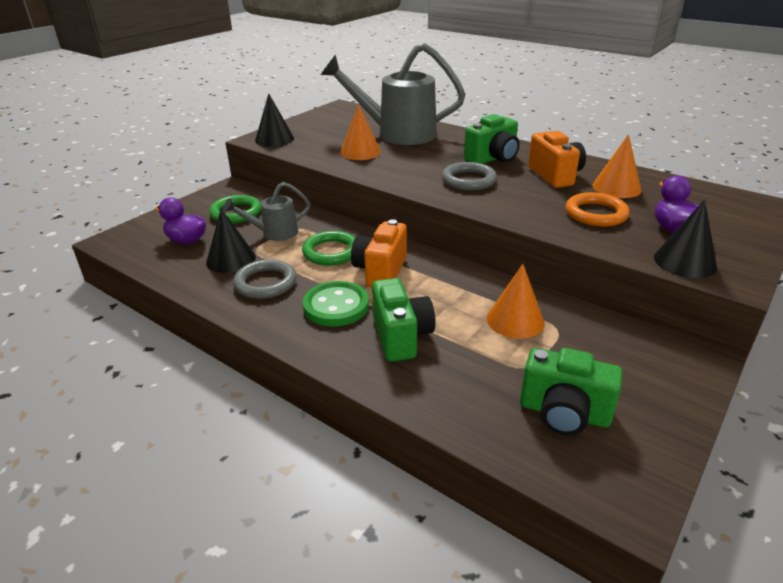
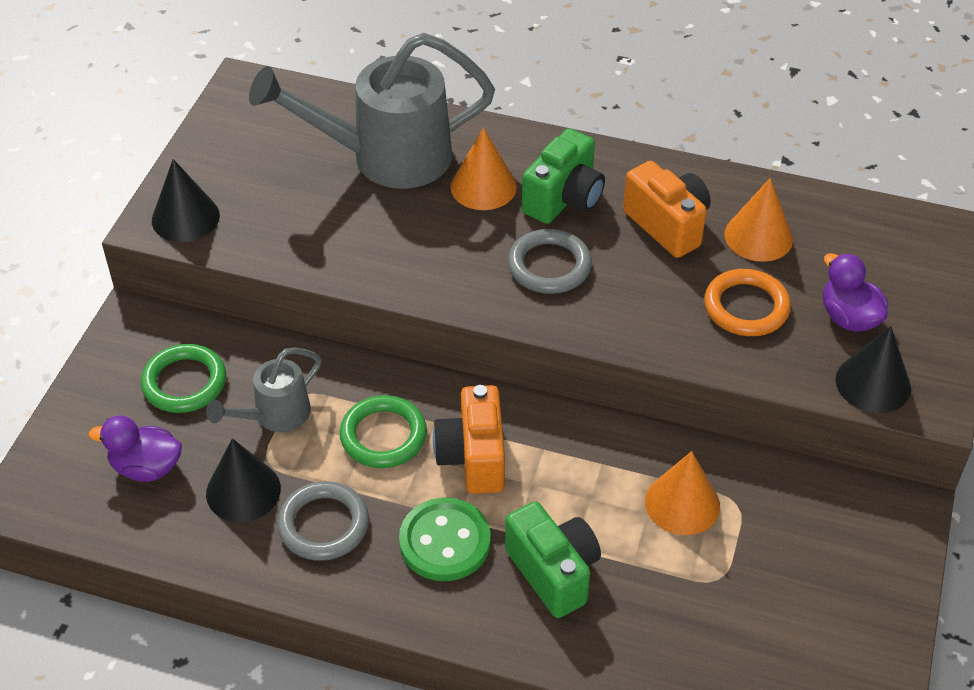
camera: 20 degrees left, 15 degrees up
(360, 152) = (351, 225): orange cone -> orange cone (483, 186)
(564, 413) = (779, 635): green camera -> none

